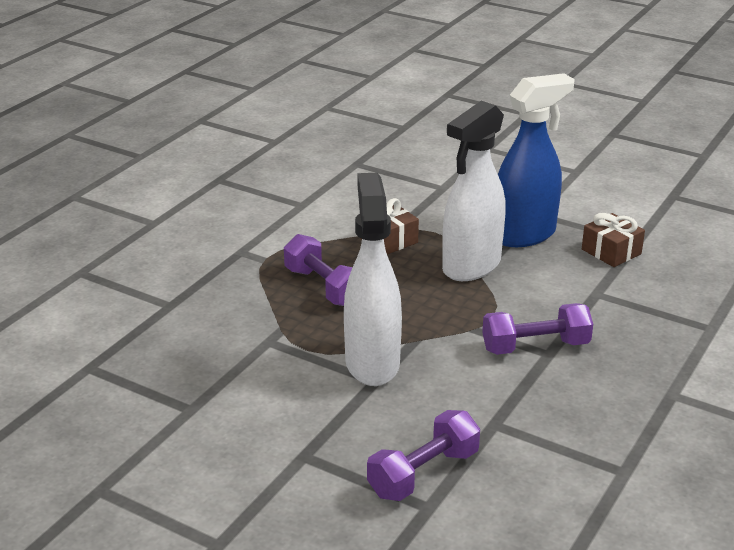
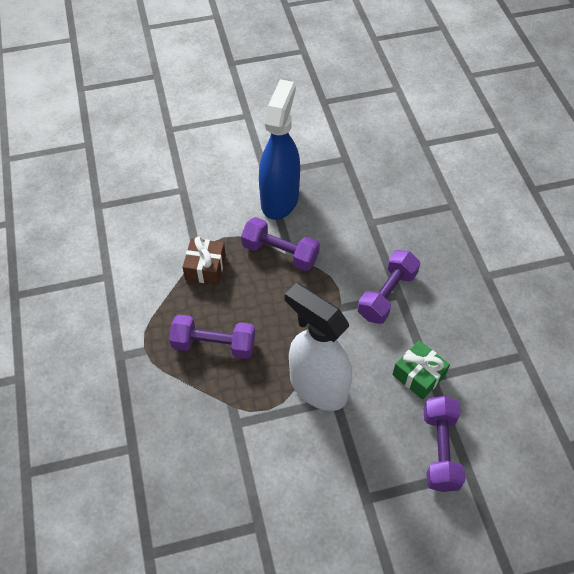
camera: 45 degrees left, 25 degrees up
(471, 266) = (280, 253): white spray bottle -> purple dumbbell
(482, 414) = (418, 375): none -> green gift
(611, 252) = (342, 178): brown gift -> none

